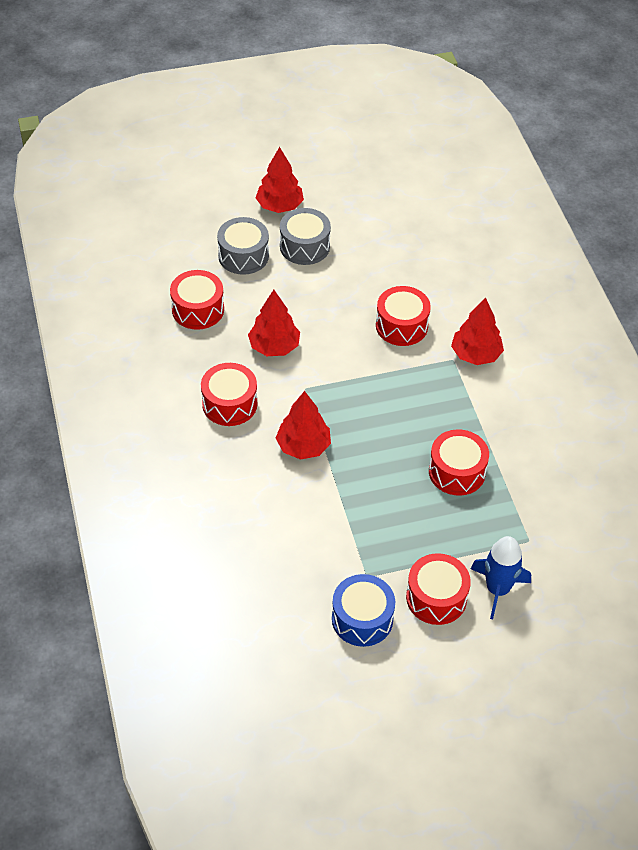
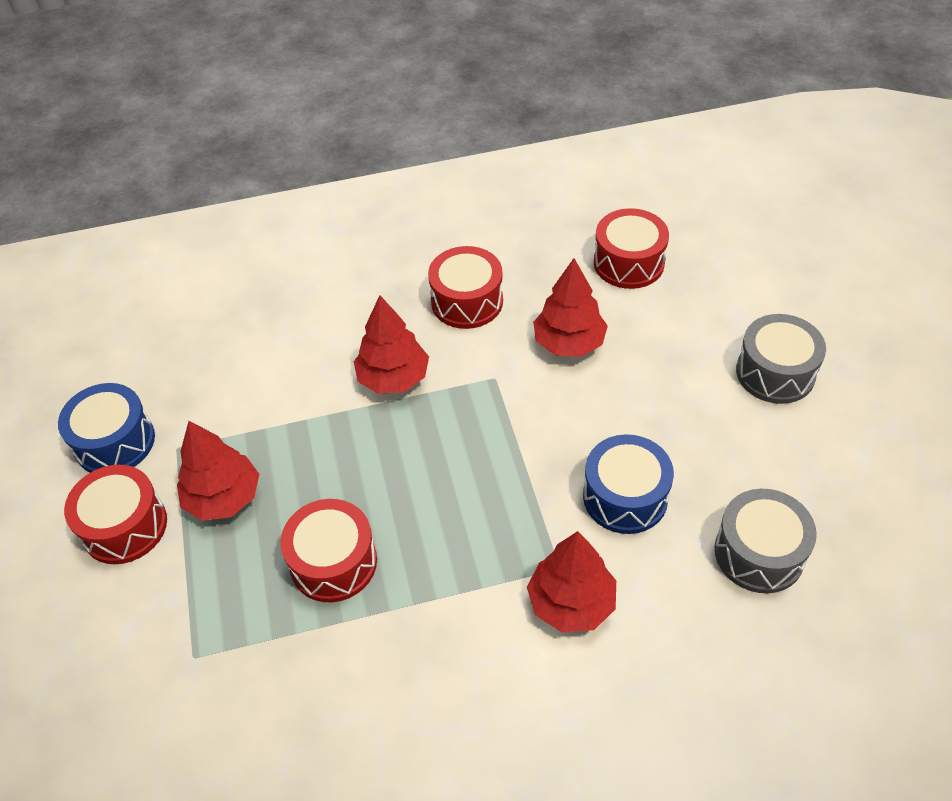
camera: 95 degrees right, 0 degrees up
(243, 256) = (739, 304): grey drum -> grey drum (759, 553)
(279, 206) = (856, 341): red tree -> red tree (223, 498)
(401, 326) = (625, 497): red drum -> blue drum
(497, 589) = (119, 605): blue rocket -> none

